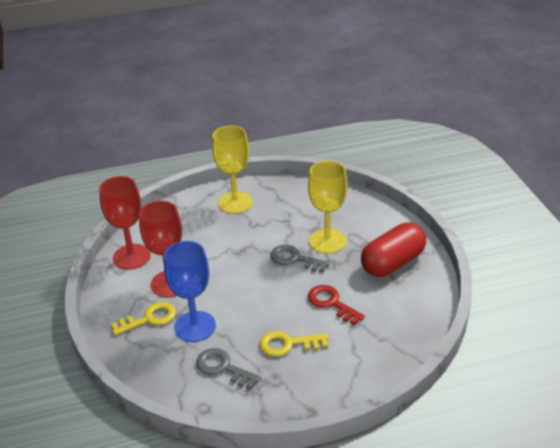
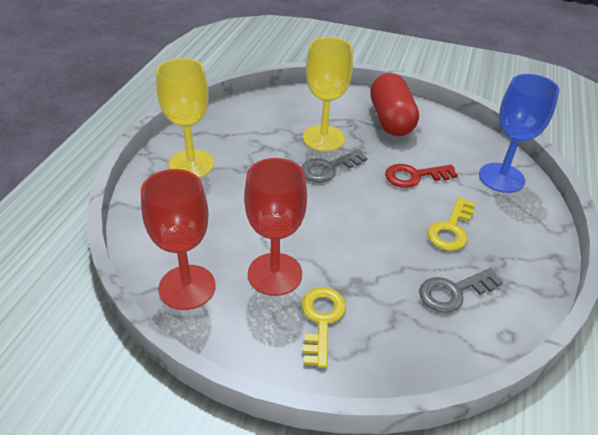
camera: 60 degrees left, 5 degrees up
(195, 326) = (369, 285): blue goblet -> blue goblet (501, 178)

